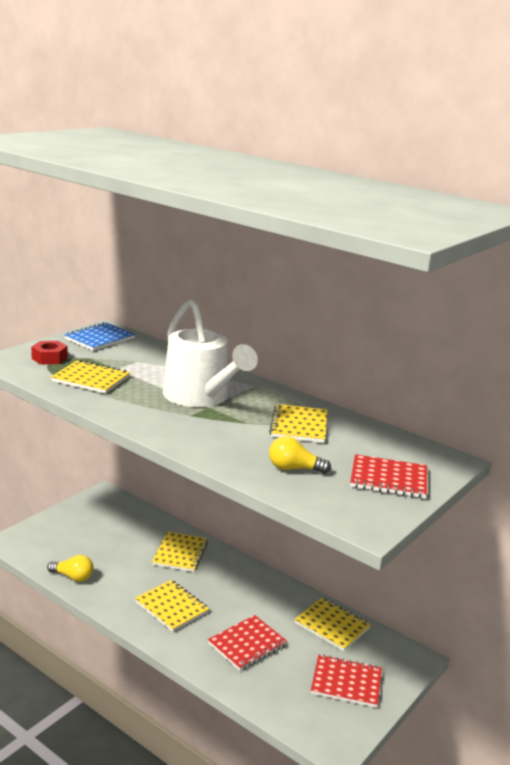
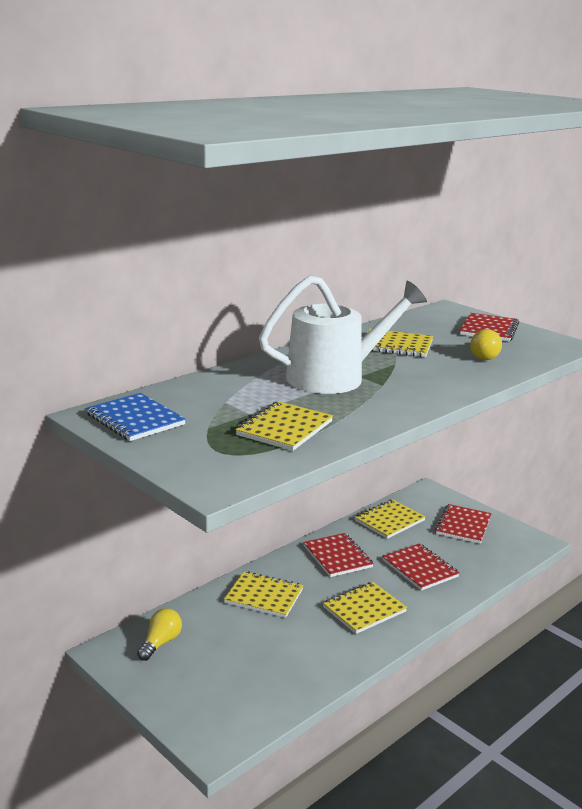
camera: 80 degrees left, 0 degrees up
(49, 358) = (207, 452): red nut -> none
(73, 577) = (304, 683): yellow light bulb -> yellow light bulb (160, 643)
(252, 591) = (337, 557): none -> red notebook

